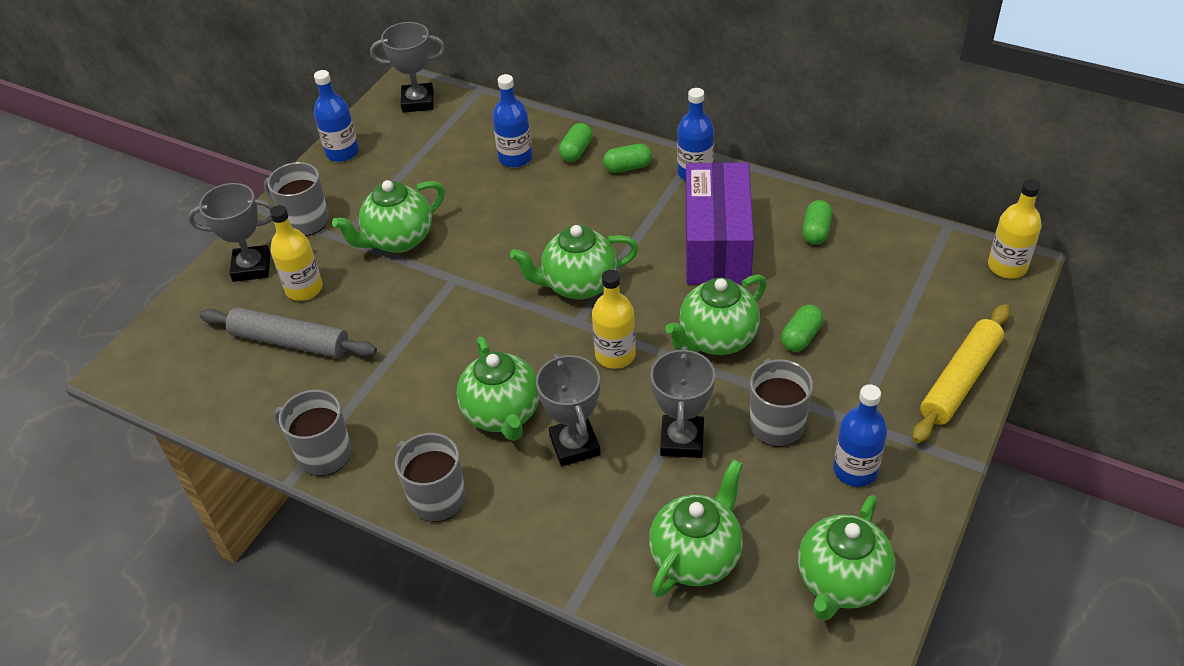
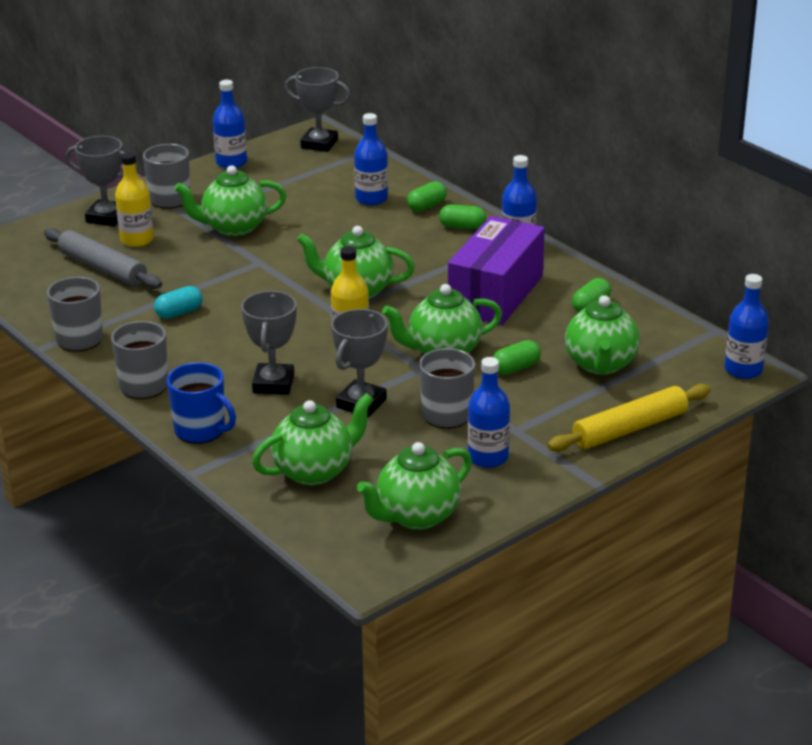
camera: 20 degrees right, 15 degrees down
(412, 377) = (179, 313): none -> turquoise capsule
(502, 414) = (232, 351): green teapot -> green teapot (600, 365)
(540, 542) = (201, 430): none -> blue mug
(1007, 266) = (743, 370): yellow bottle -> blue bottle

